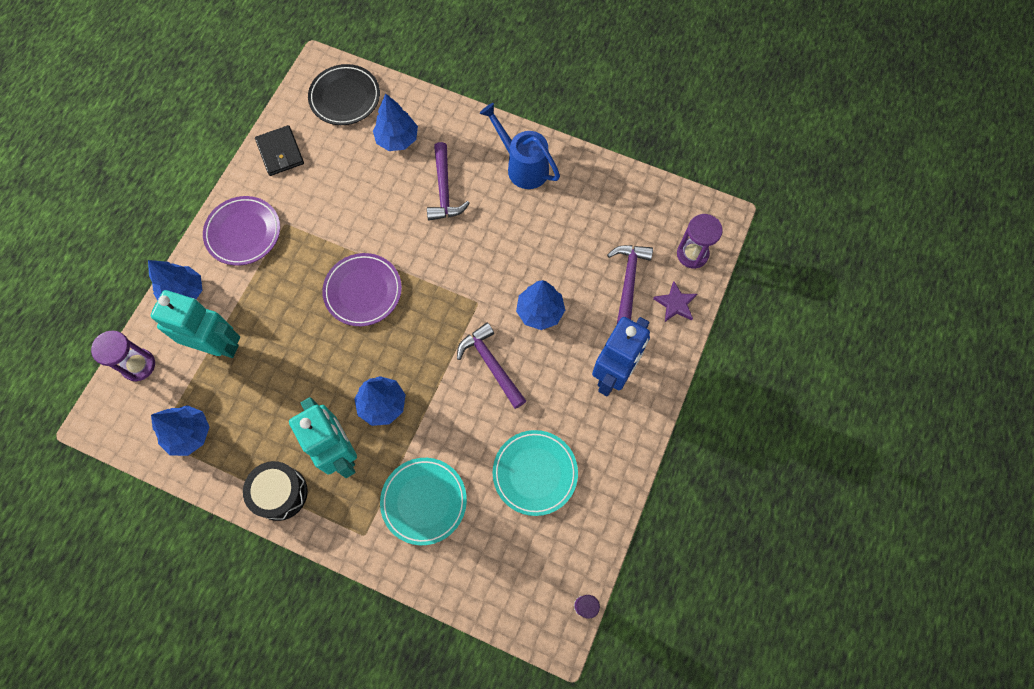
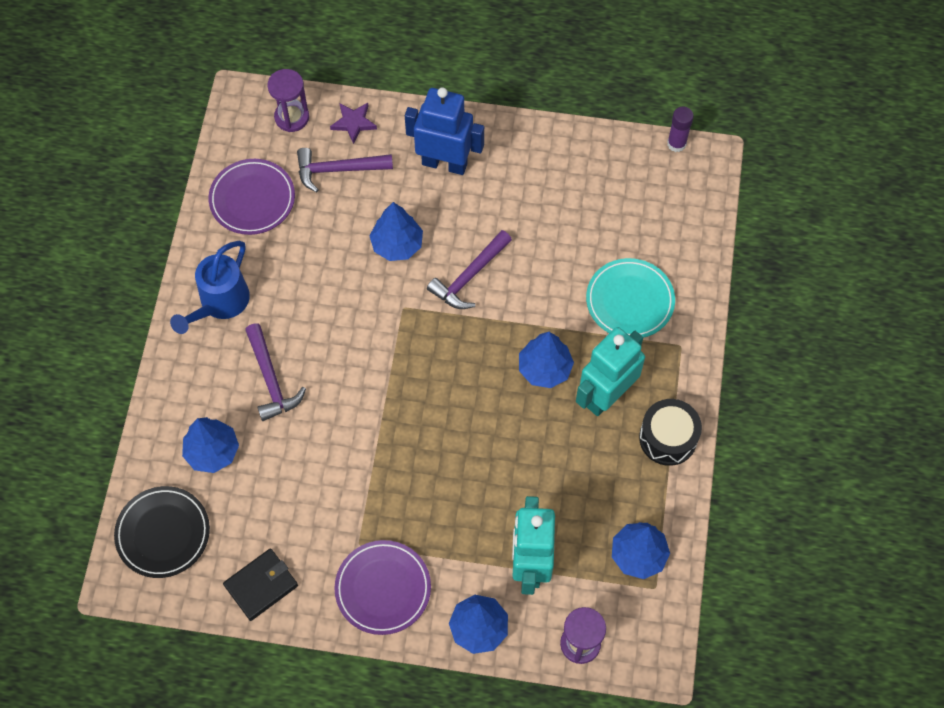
camera: 105 degrees left, 5 degrees down
(363, 291) = (422, 428): purple plate -> purple plate (252, 199)
(444, 190) = (271, 379): purple hammer -> purple hammer turned 90 degrees clockwise
(535, 473) = (569, 210): turquoise plate -> none

